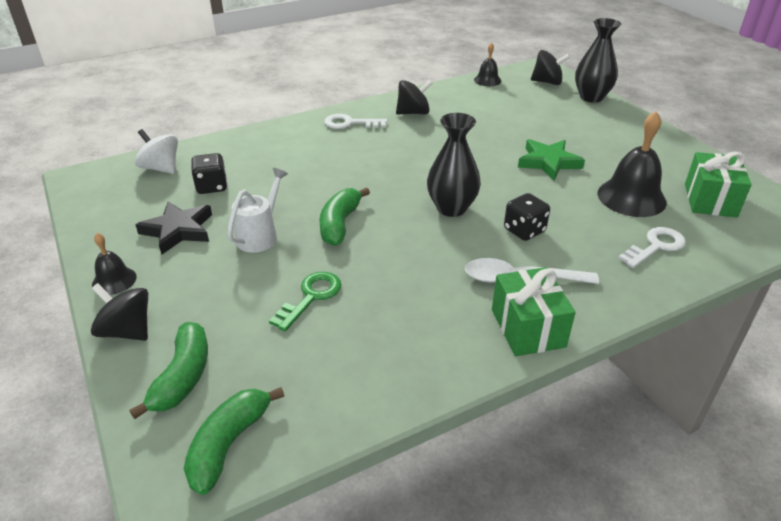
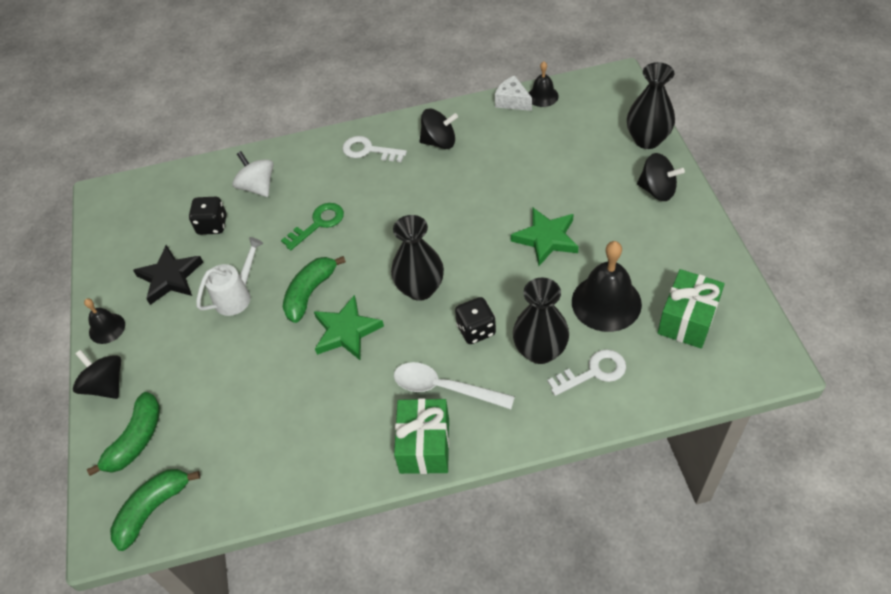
camera: 20 degrees right, 15 degrees up
(161, 168) = (174, 193): white spinning top -> white spinning top (257, 187)
(311, 297) = (257, 376): green key -> green key (318, 224)
(393, 248) = (346, 331): none -> green star
(463, 85) = (512, 101): none -> white cheese
(547, 82) = (609, 107): black spinning top -> black spinning top (657, 190)
(595, 238) = (540, 351): none -> black vase

